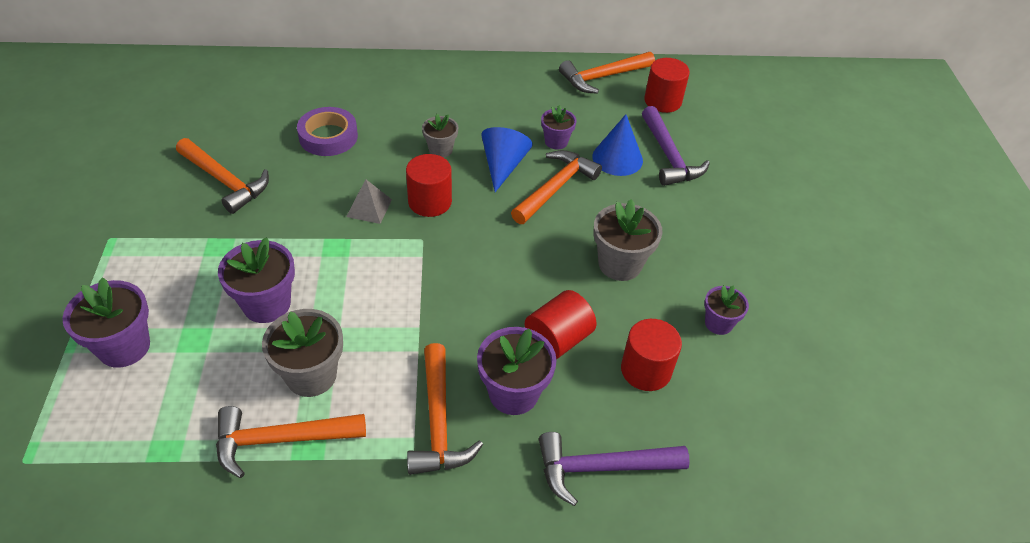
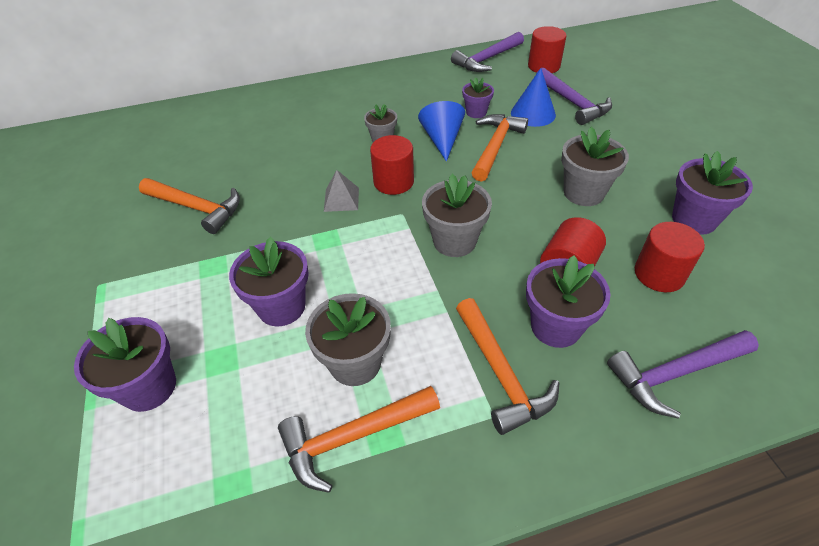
camera: 10 degrees left, 0 degrees up
(328, 136) = (278, 151): purple tape -> none
(460, 282) = (454, 241): none -> grey flower pot
(603, 77) = (487, 59): orange hammer -> purple hammer
(718, 323) = (694, 219): purple flower pot -> purple flower pot, size x1.65

